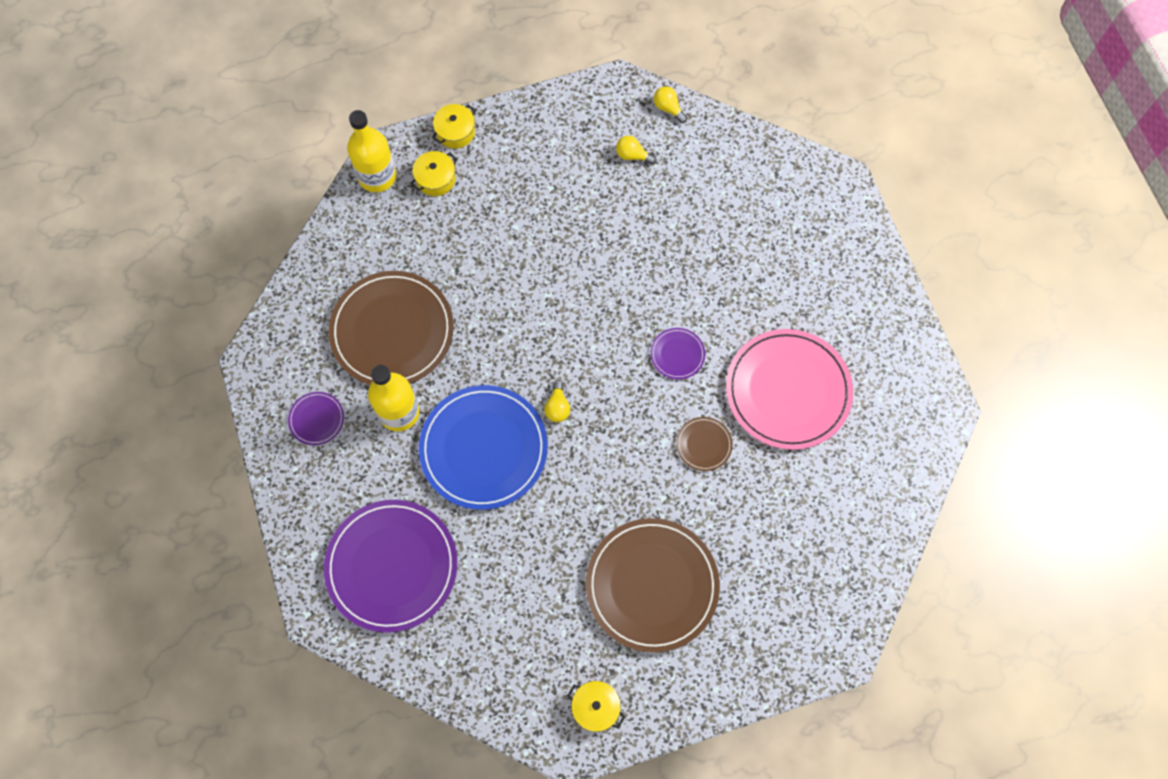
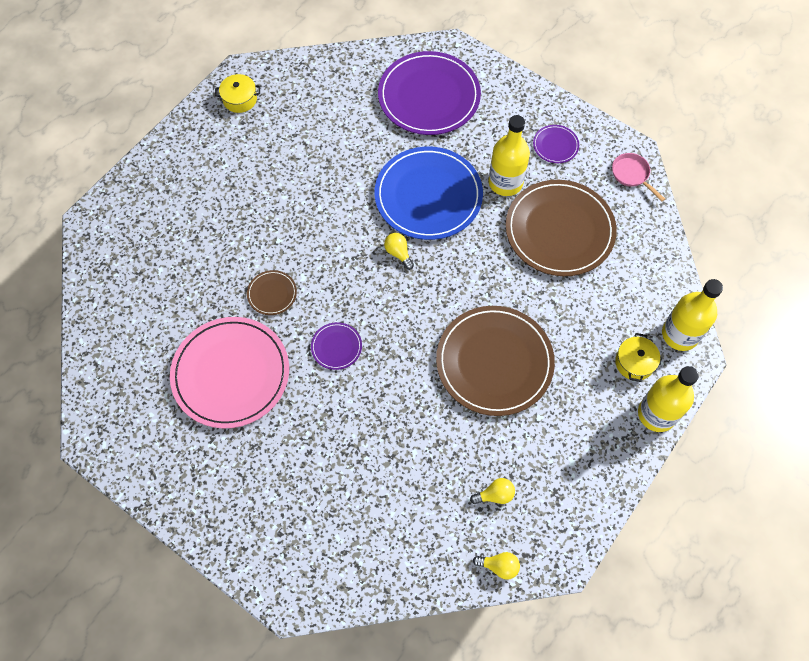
camera: 145 degrees right, 5 degrees down
(276, 339) = (632, 175): none -> pink pan
(455, 132) = (656, 414): yellow pot -> yellow bottle
(652, 585) = (249, 183): brown plate -> brown plate (494, 362)

